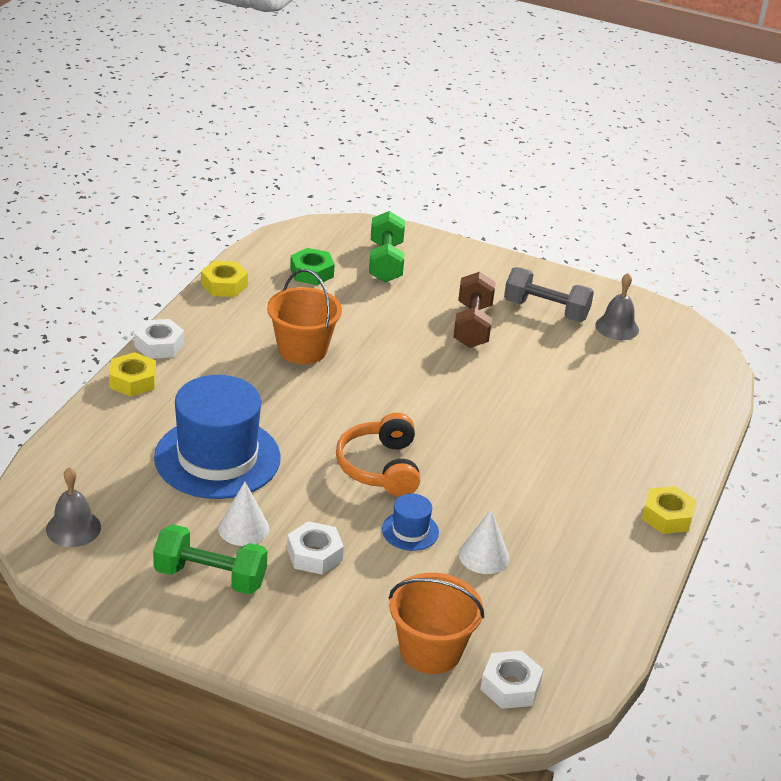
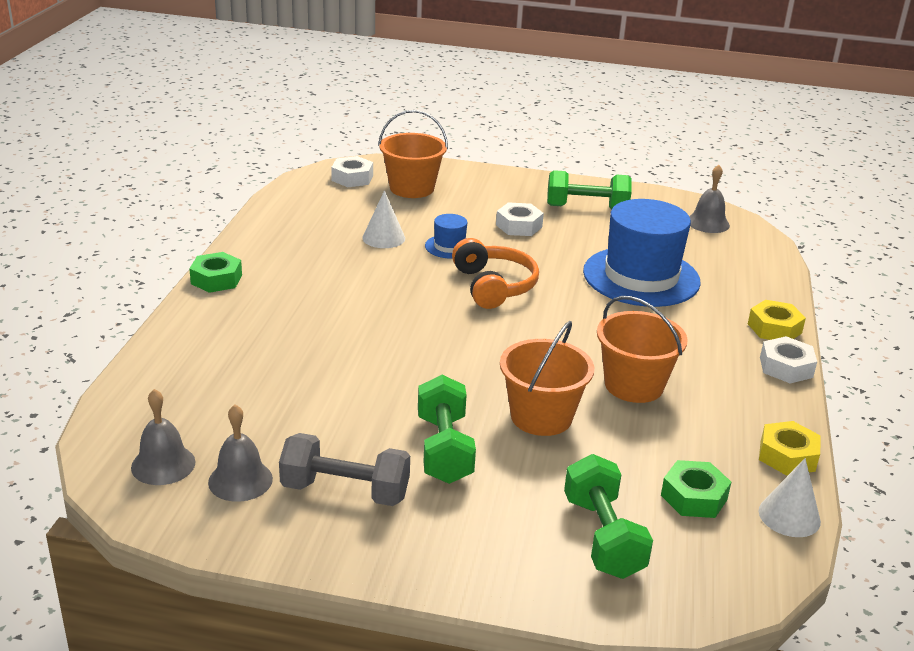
camera: 170 degrees right, 5 degrees down
(243, 528) = (583, 235): white cone -> white cone (789, 516)
(391, 337) = (541, 417): none -> orange bucket
(472, 325) = (444, 449): brown dumbbell -> green dumbbell
(667, 516) = (216, 279): yellow nut -> green nut
(672, 345) = (163, 464): none -> grey bell

